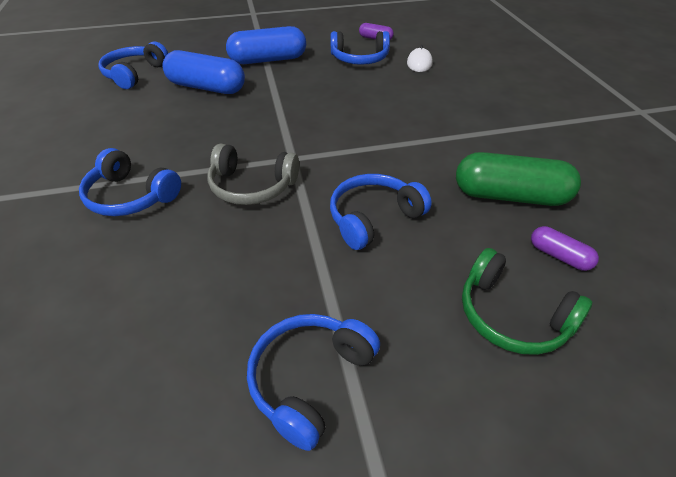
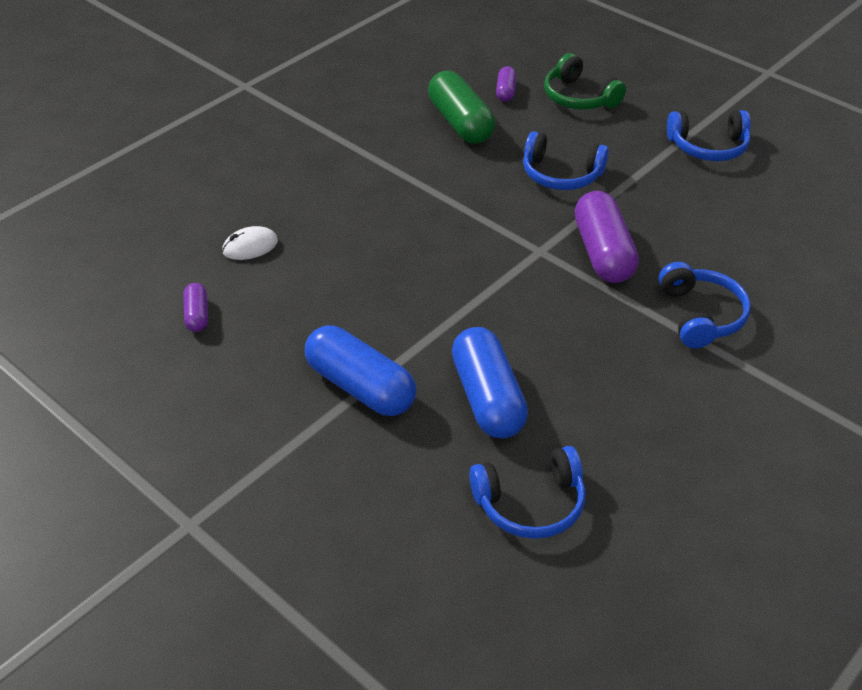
camera: 125 degrees left, 0 degrees up
(252, 186) = (603, 253): grey headphones -> purple capsule
(359, 59) = (280, 302): blue headphones -> none
(512, 315) = (579, 97): green headphones -> green headphones turned 135 degrees clockwise

